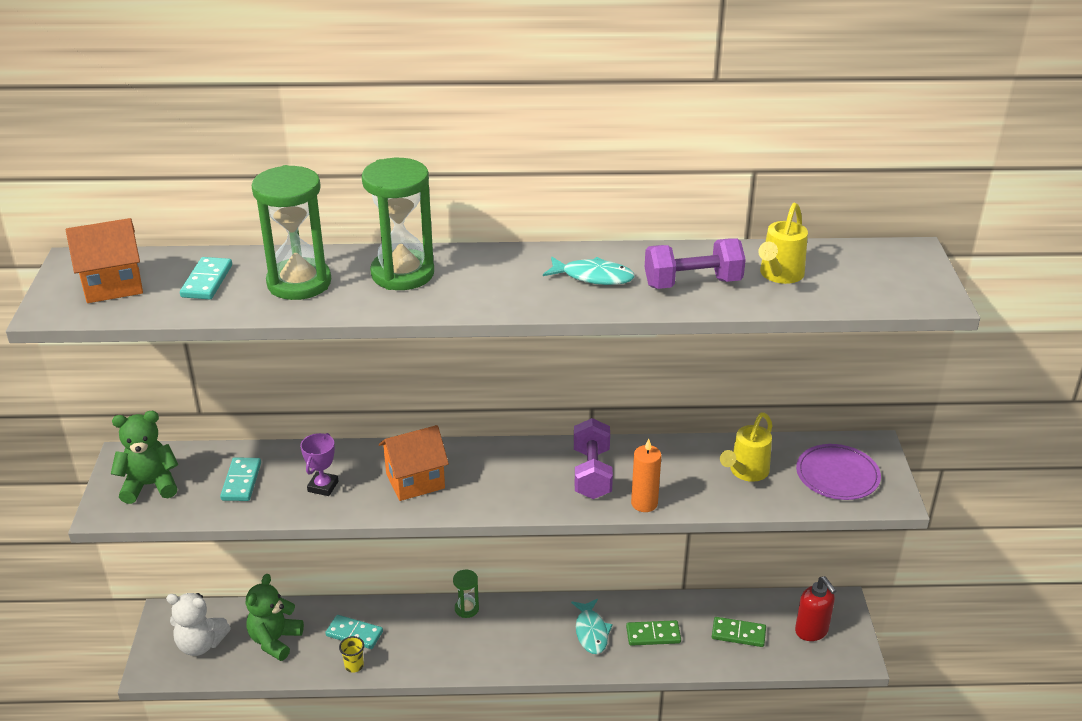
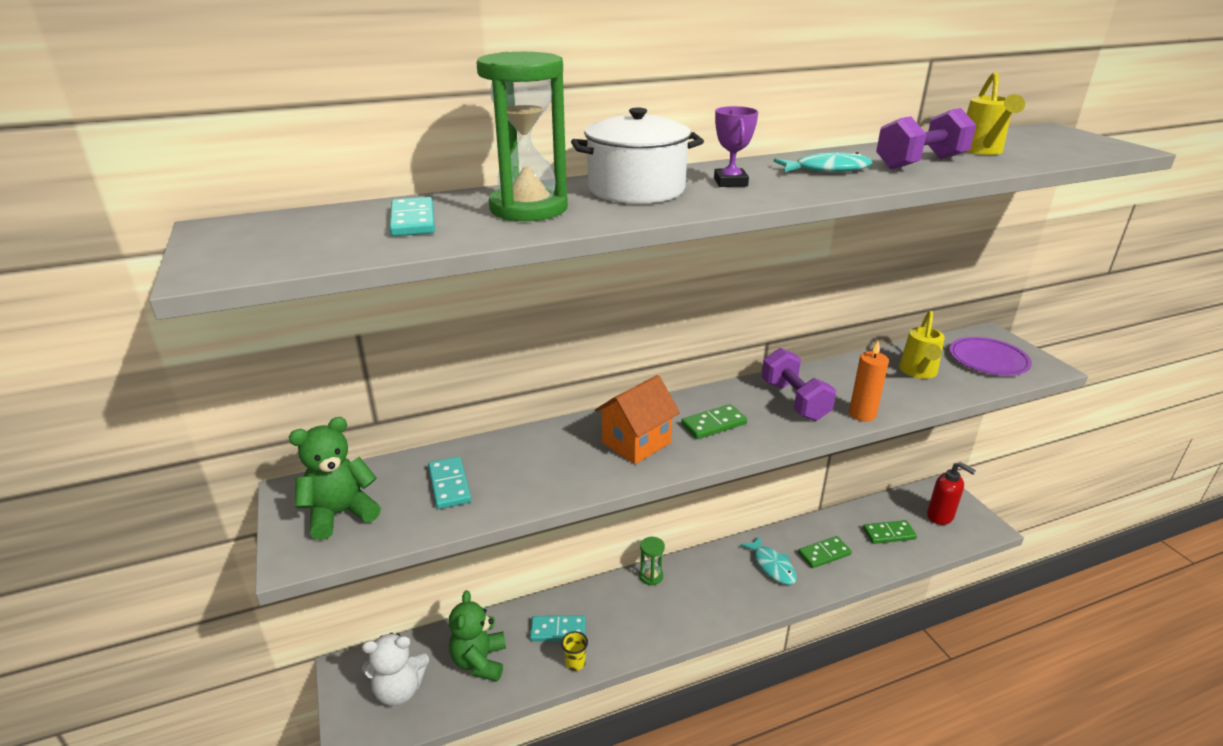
camera: 20 degrees left, 5 degrees down
(113, 285) = (288, 239): orange house -> none
(323, 486) = (544, 469): purple trophy -> purple trophy (730, 182)
(402, 274) = (636, 189): green hourglass -> white pot
(497, 479) = (714, 424): none -> green domino

